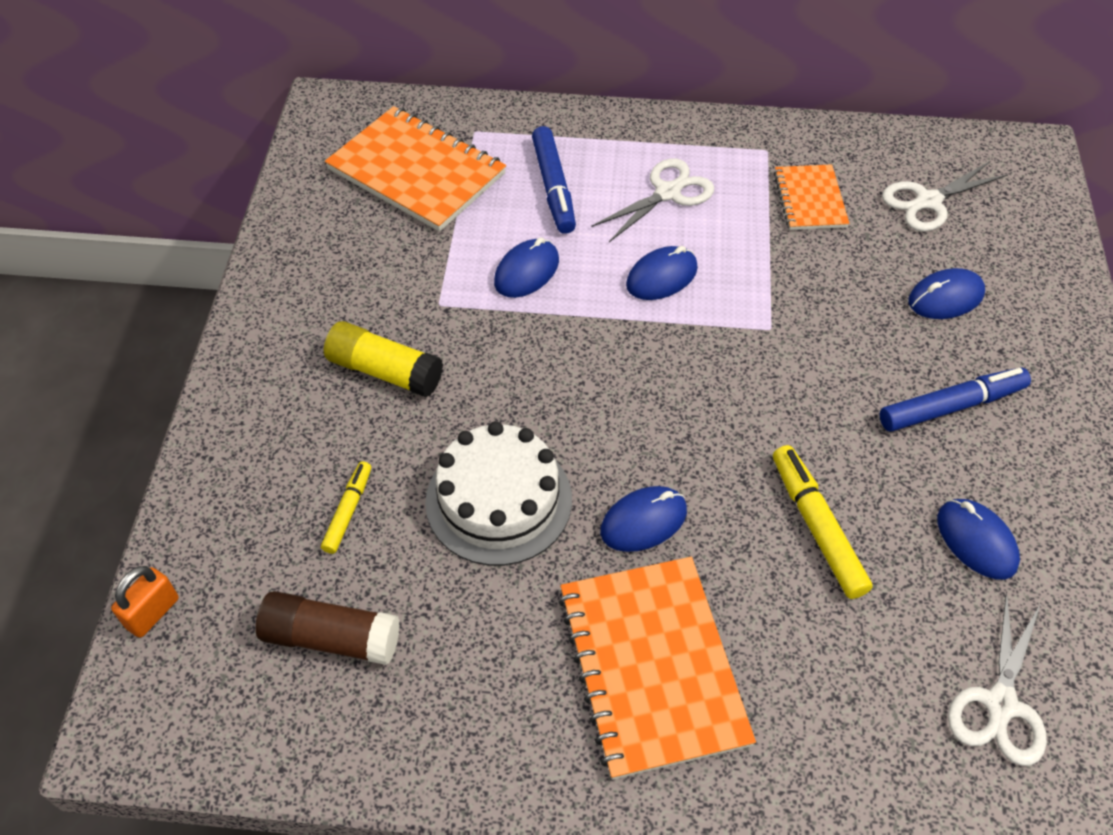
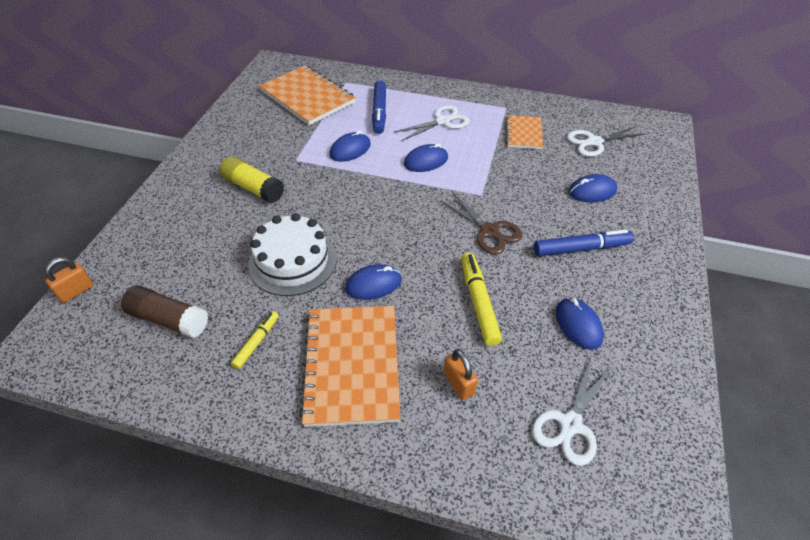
camera: 10 degrees right, 5 degrees down
(348, 511) = (205, 255): yellow marker -> yellow marker (256, 342)
(800, 396) = (489, 231): none -> brown scissors
(822, 668) = (458, 383): none -> orange padlock

